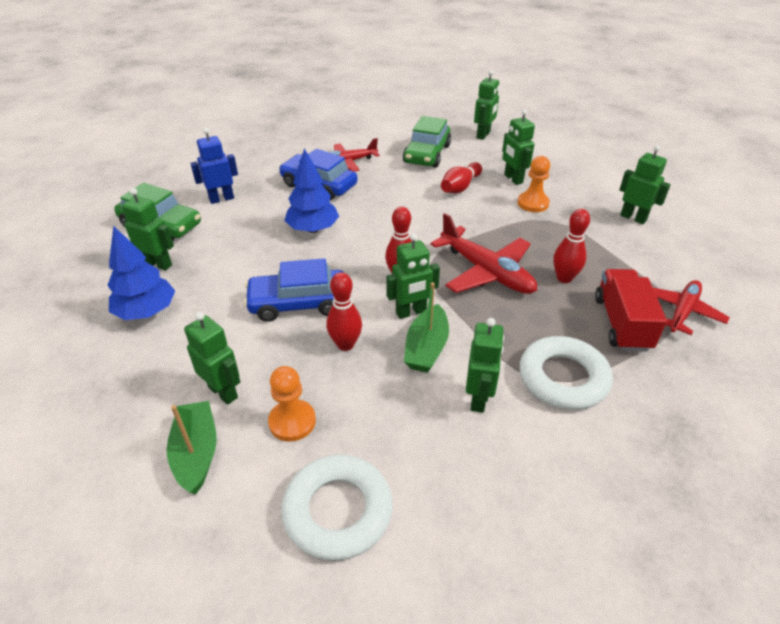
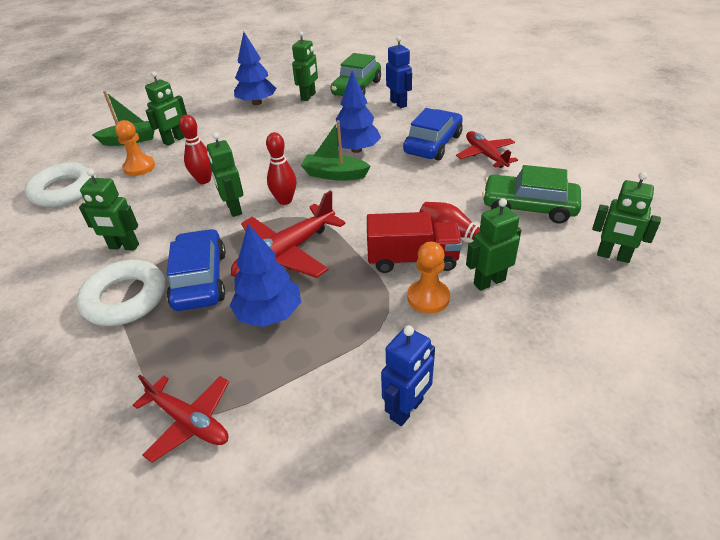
camera: 90 degrees right, 0 degrees up
(298, 303) = (255, 155): blue car -> blue car (200, 279)
(426, 348) = (188, 218): green boat -> green boat (334, 174)
(564, 278) = (269, 313): red bowling pin -> blue tree
(621, 323) = (184, 354): red truck -> red truck (412, 259)
(633, 218) = (407, 409): green robot -> blue robot

